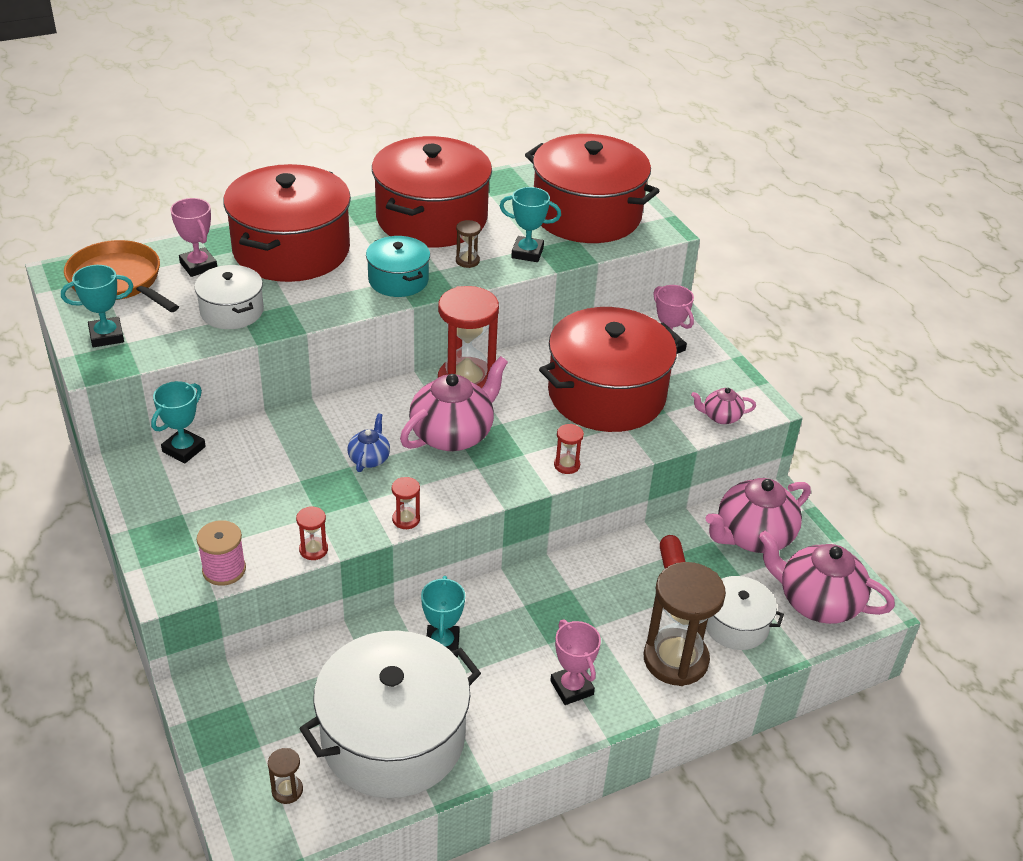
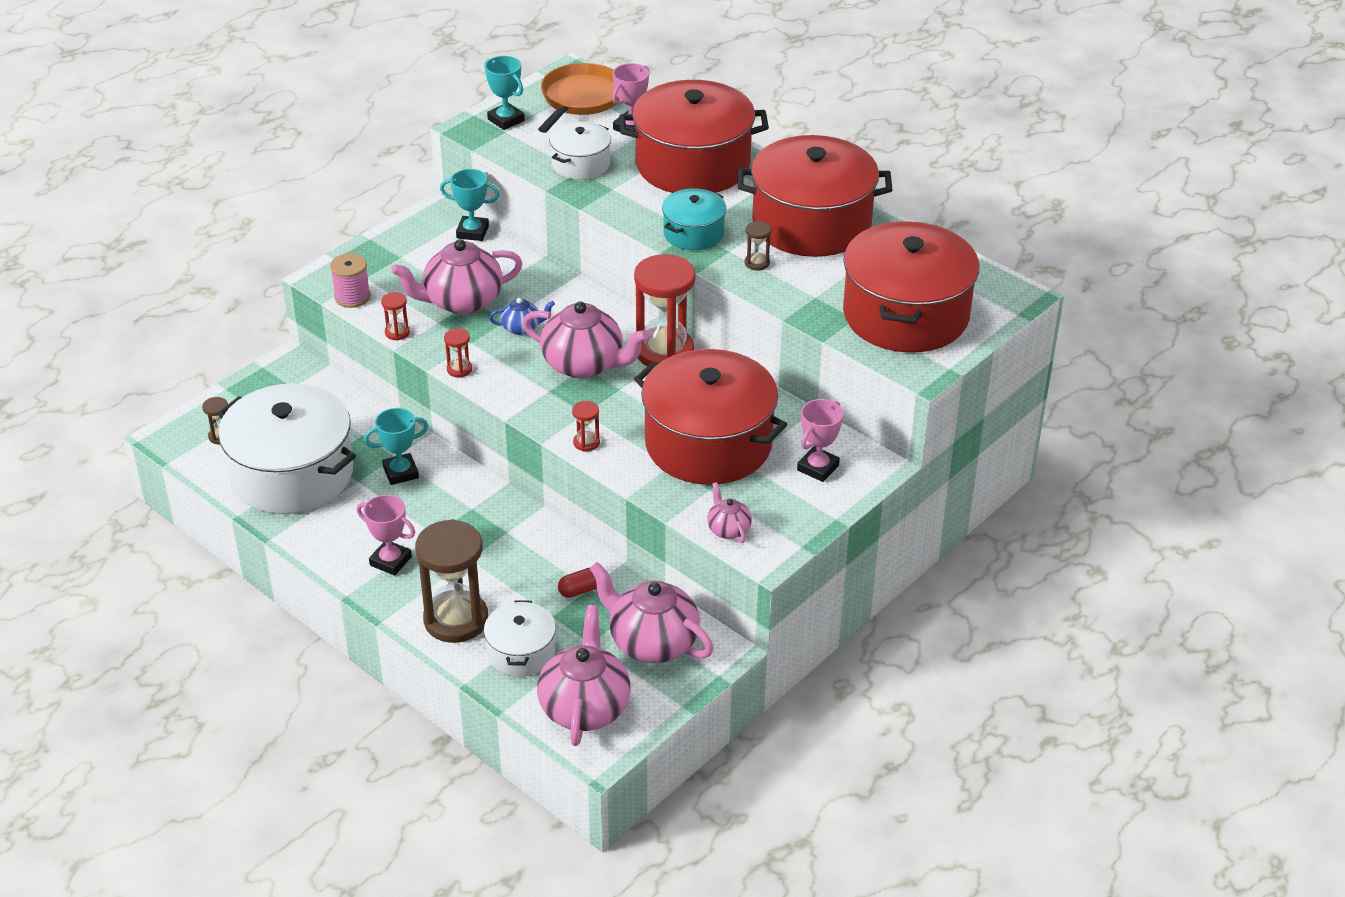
camera: 70 degrees right, 0 degrees up
(295, 488) = (461, 301): none -> pink teapot
(527, 253) = (801, 294): turquoise trophy -> none
(571, 688) = (390, 561): pink trophy -> pink trophy turned 75 degrees clockwise

